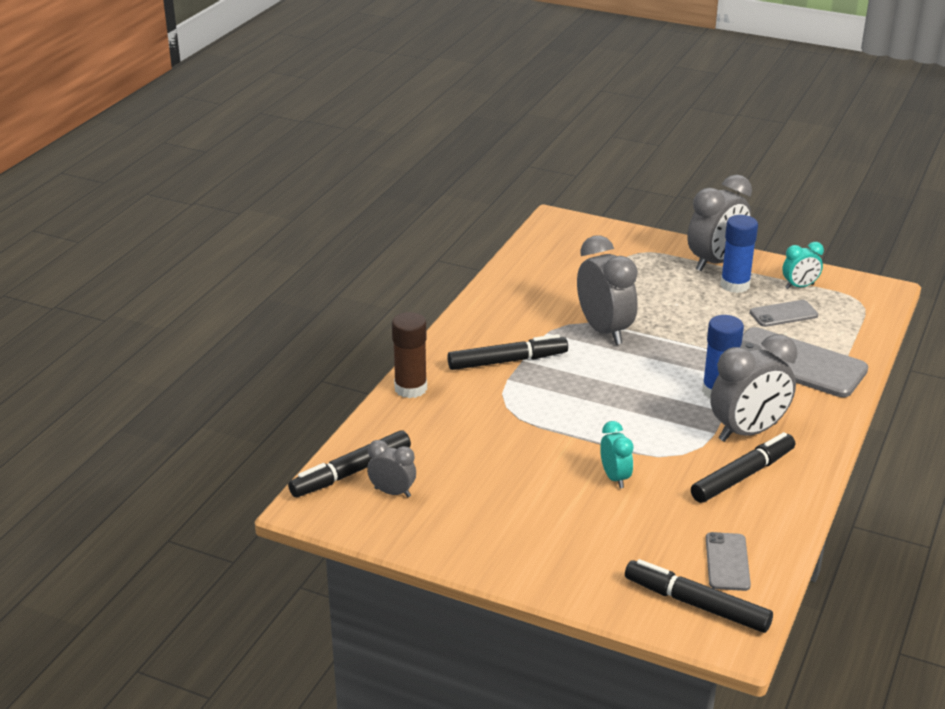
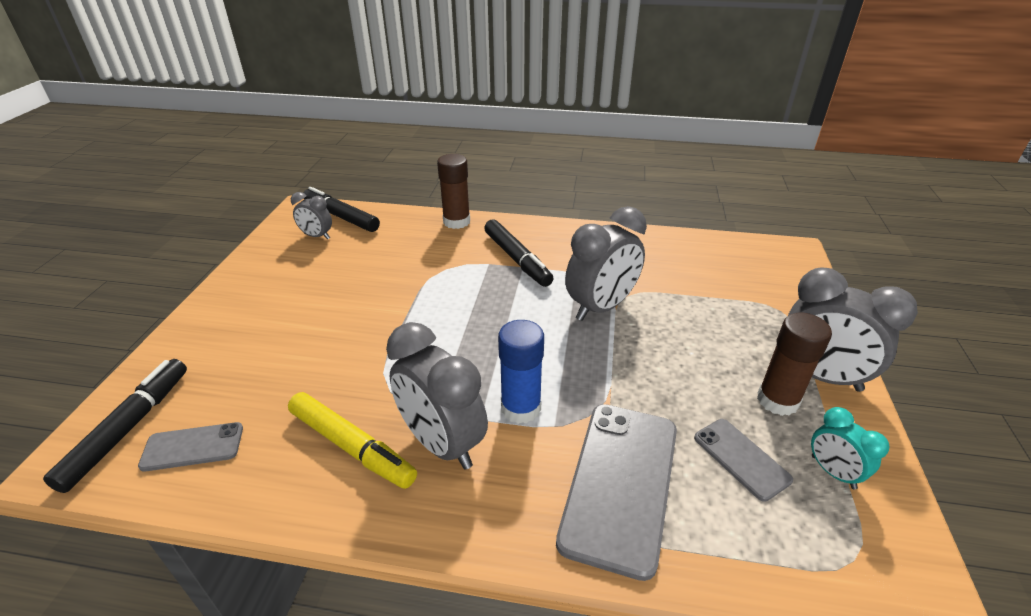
camera: 75 degrees right, 5 degrees up
(392, 492) = (317, 236): grey clock -> grey clock turned 105 degrees clockwise
(615, 478) = (342, 346): turquoise clock -> none
(735, 285) = (777, 400): blue glue stick -> brown glue stick
(743, 476) = (351, 446): black marker -> yellow marker

